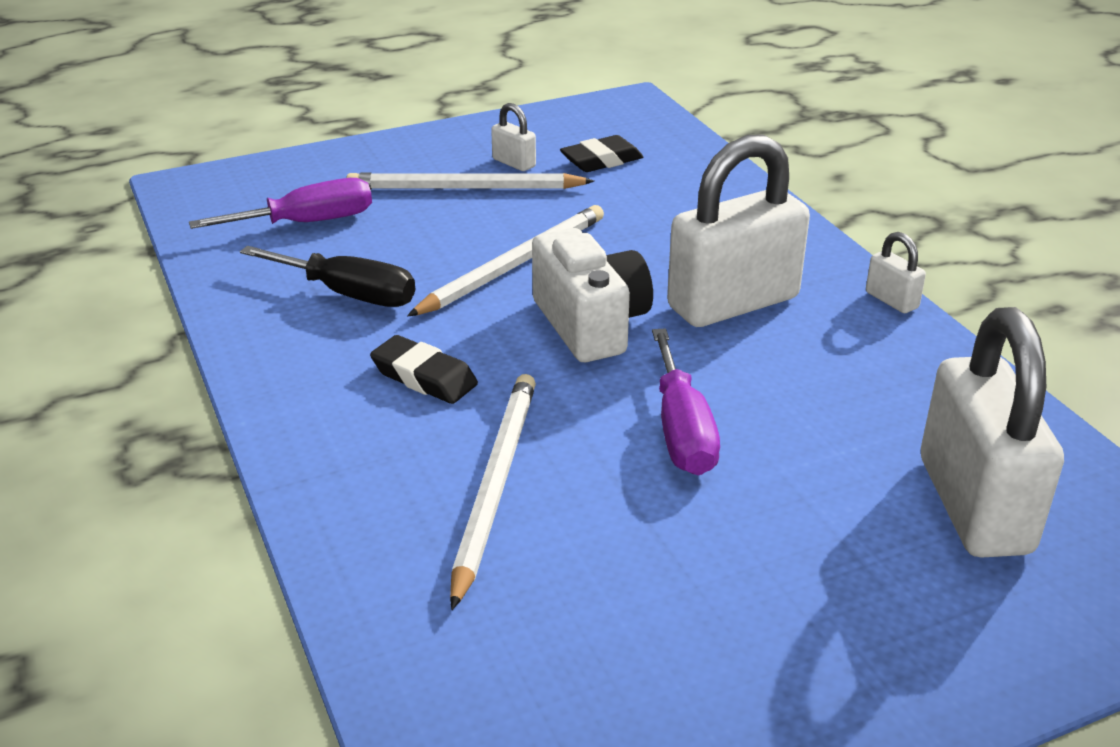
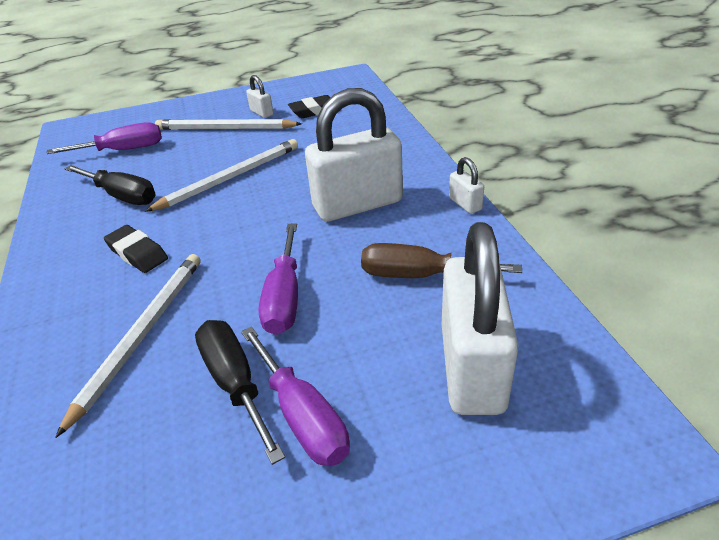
camera: 10 degrees right, 5 degrees up
(590, 324) = (259, 218): white camera -> none
(663, 538) = (235, 383): none -> black screwdriver
(774, 571) = (302, 416): none -> purple screwdriver
(861, 397) = (419, 275): none -> brown screwdriver

